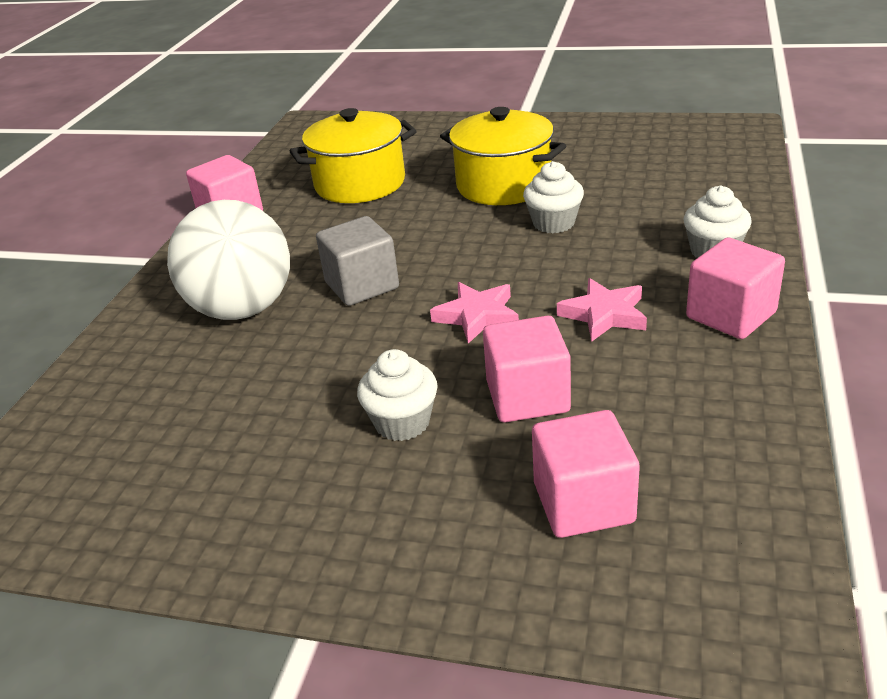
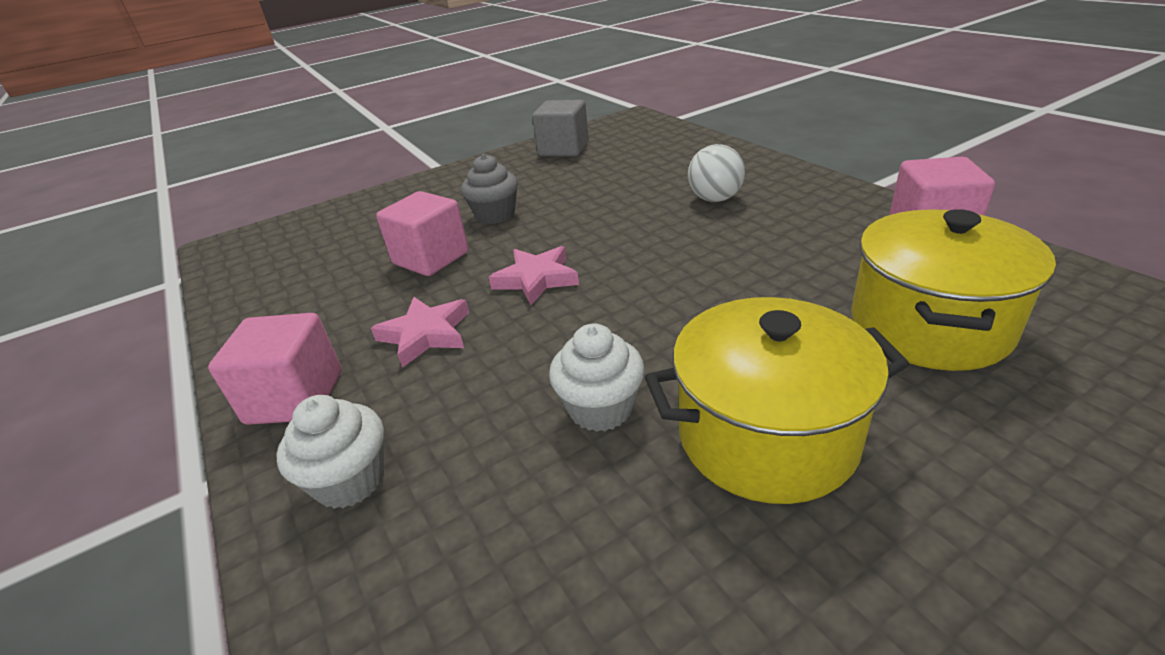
camera: 135 degrees right, 0 degrees up
(242, 309) = (715, 199): white ball -> white ball, size x0.53
(362, 285) = (669, 250): grey cube -> grey cube (564, 149)
(402, 422) = (495, 215): white cupcake -> grey cupcake
(583, 503) = (348, 238): pink cube -> none

